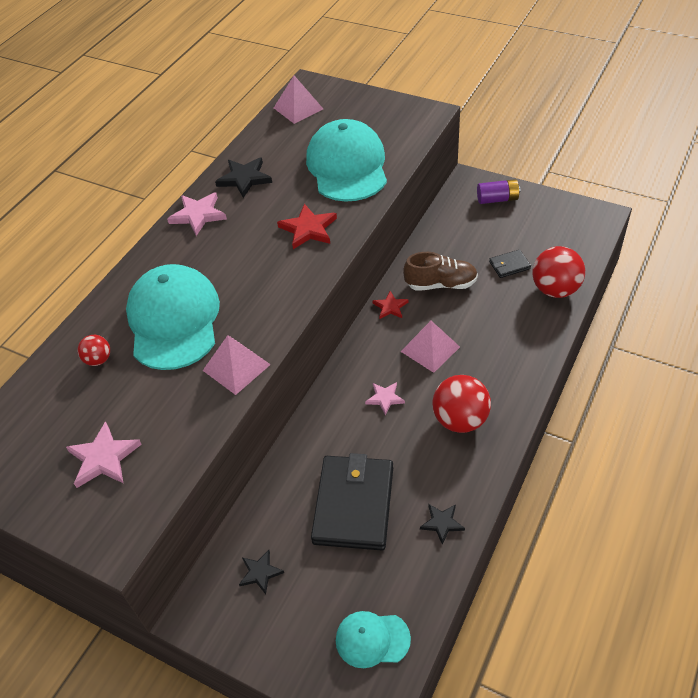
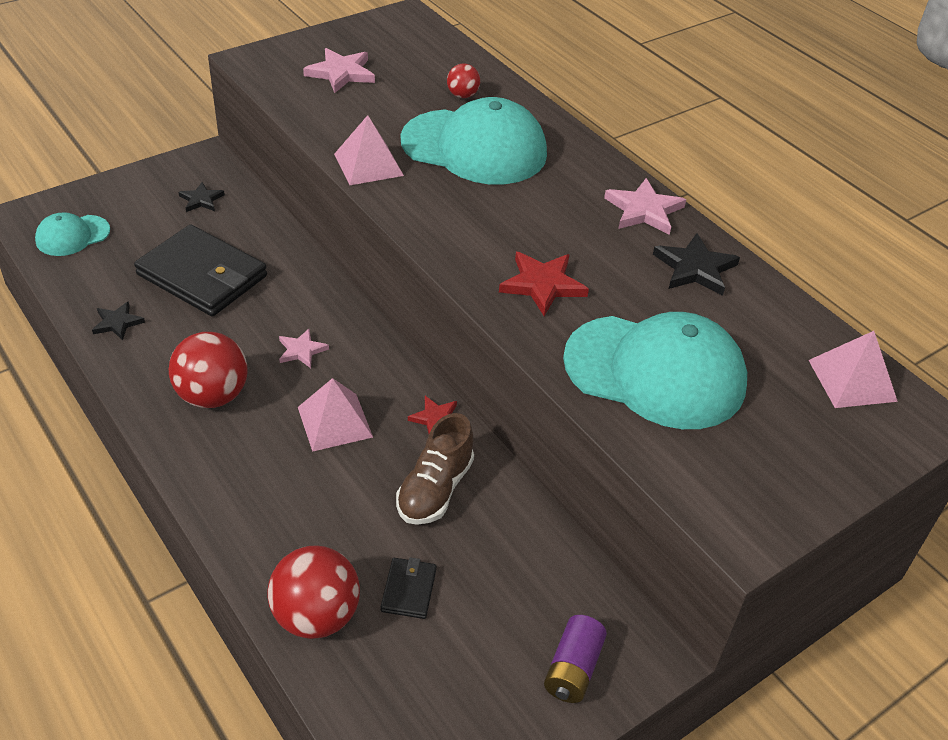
camera: 110 degrees right, 5 degrees down
(372, 639) = (72, 236): turquoise cap -> turquoise cap turned 150 degrees counterclockwise

